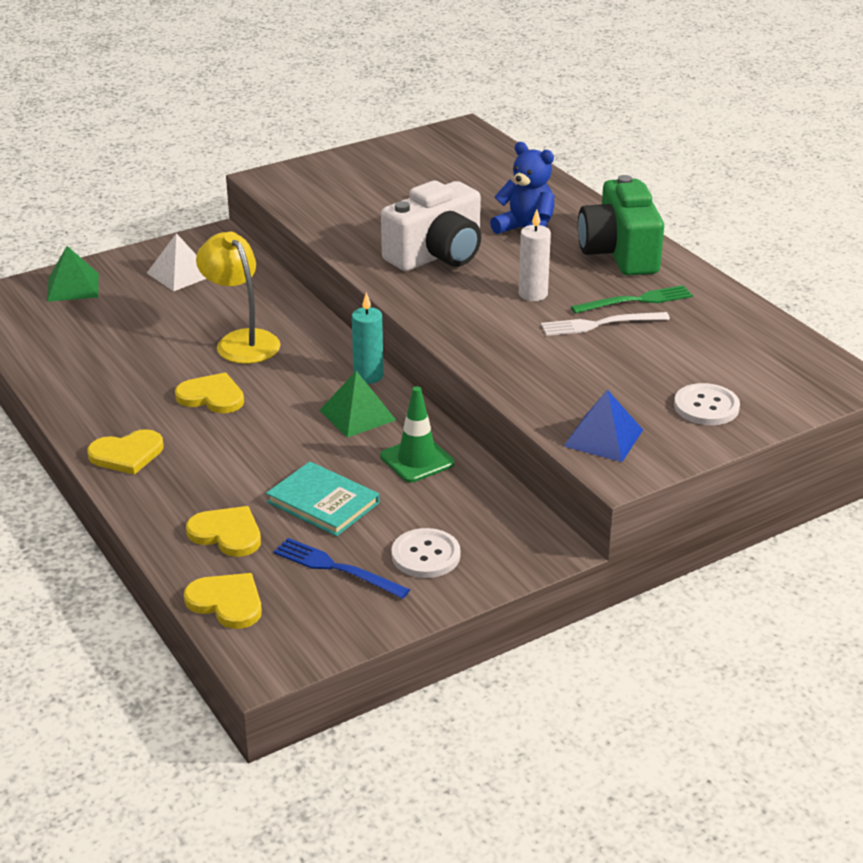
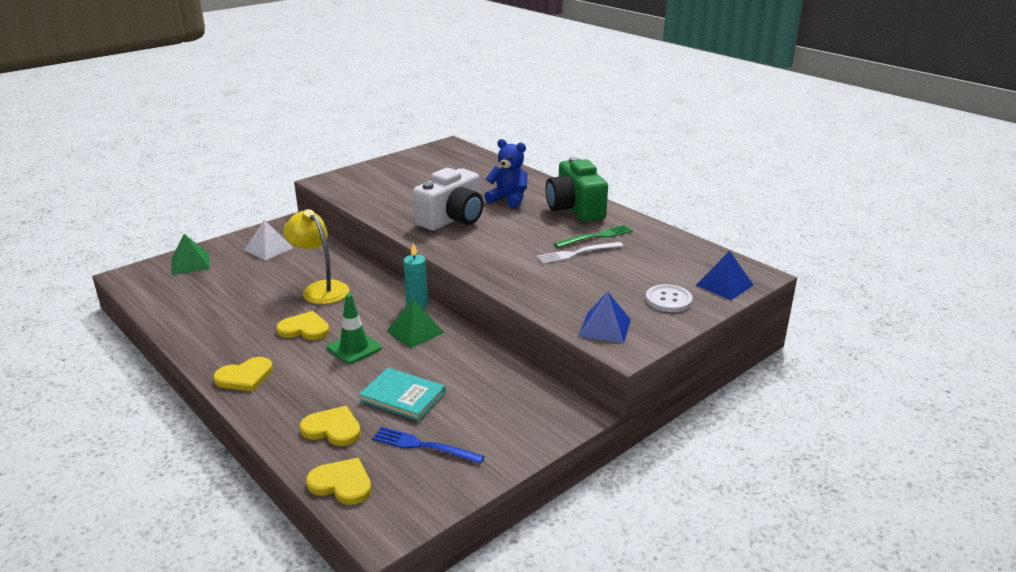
camera: 10 degrees left, 5 degrees down
(417, 460) = (466, 359): green traffic cone -> green traffic cone (354, 348)
(426, 555) = (489, 428): white button -> none
(533, 294) = (525, 238): white candle -> none
(795, 392) = (724, 285): none -> blue pyramid

